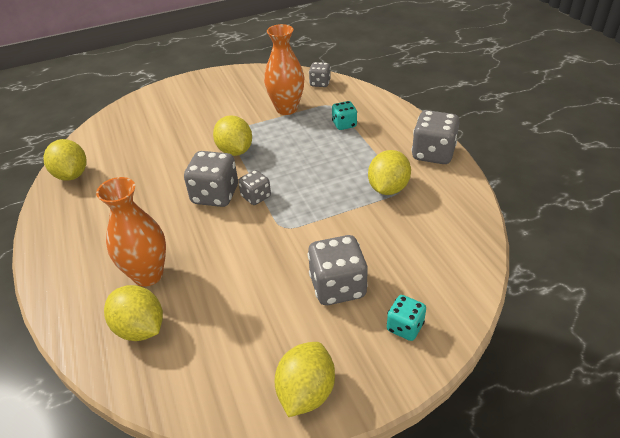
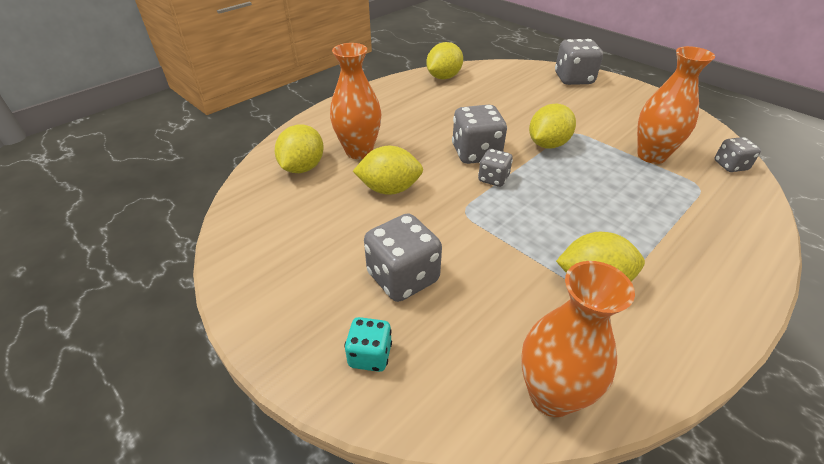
camera: 65 degrees right, 0 degrees up
(306, 392) = (261, 291): yellow lemon -> yellow lemon (389, 189)
(344, 124) = (674, 208): turquoise dice -> none
(433, 154) = (709, 314): grey dice -> grey dice (573, 79)
(465, 242) = (551, 395): none -> orange vase

